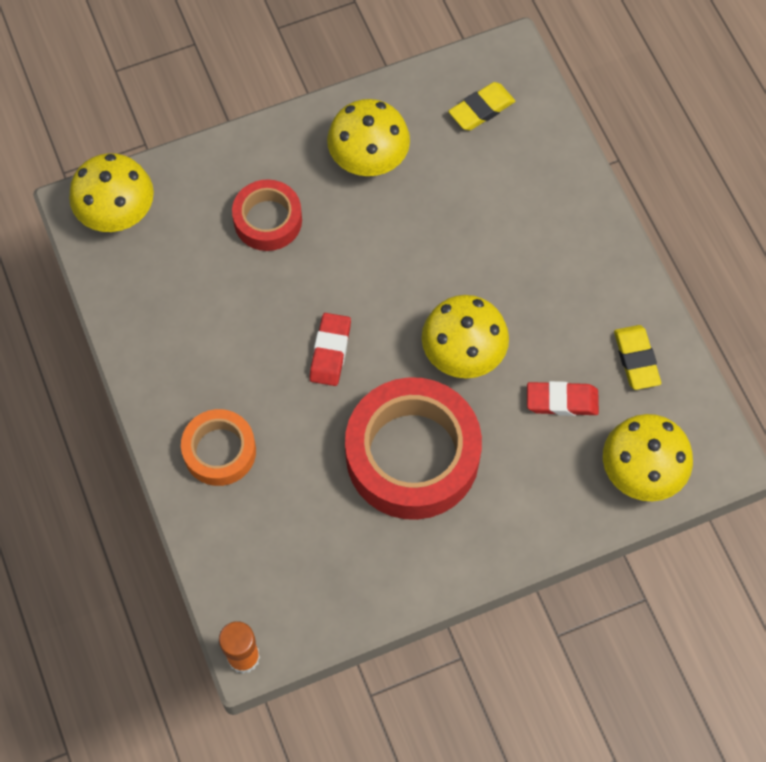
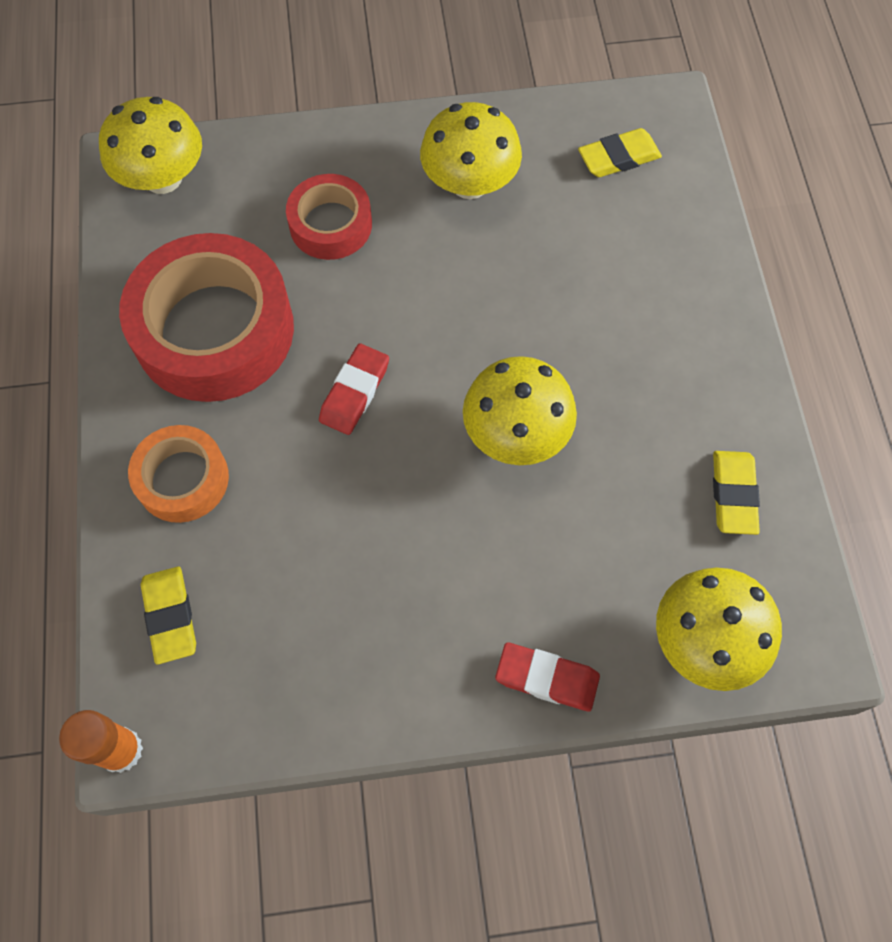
camera: 15 degrees right, 0 degrees up
(246, 554) = (170, 616): none -> yellow eraser
(412, 455) = (416, 544): red tape -> red tape (214, 330)
(562, 401) = (624, 523): red eraser -> red eraser (547, 678)

